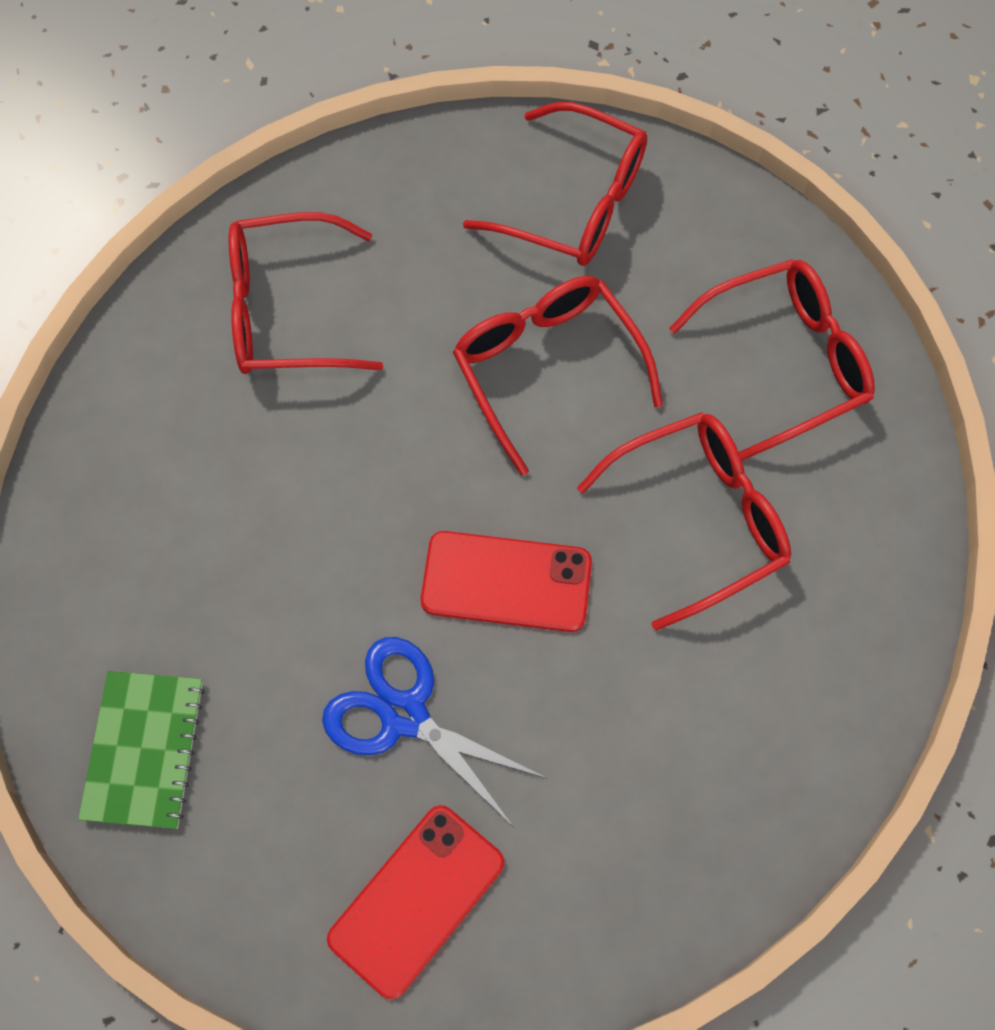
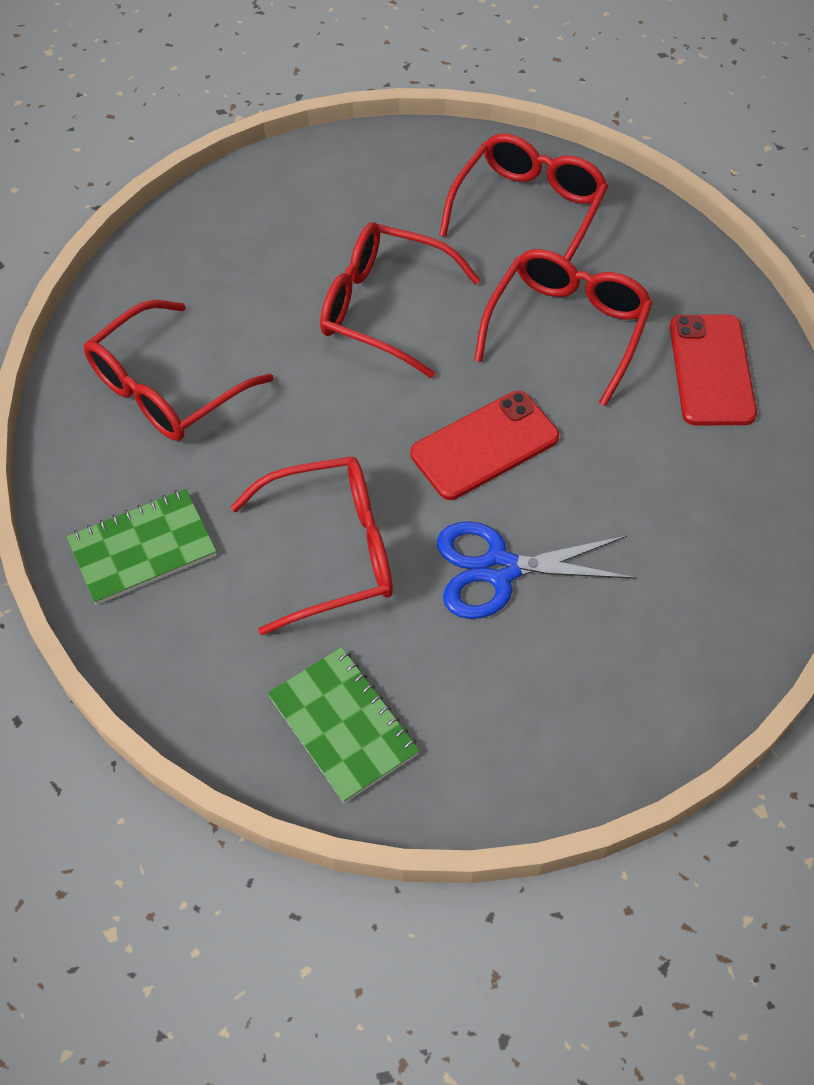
camera: 40 degrees left, 10 degrees down
(135, 453) = (142, 548): none -> green notebook
(416, 900) = (619, 669): red phone -> red phone (711, 370)
(575, 203) = (304, 204): red glasses -> red glasses (332, 551)

